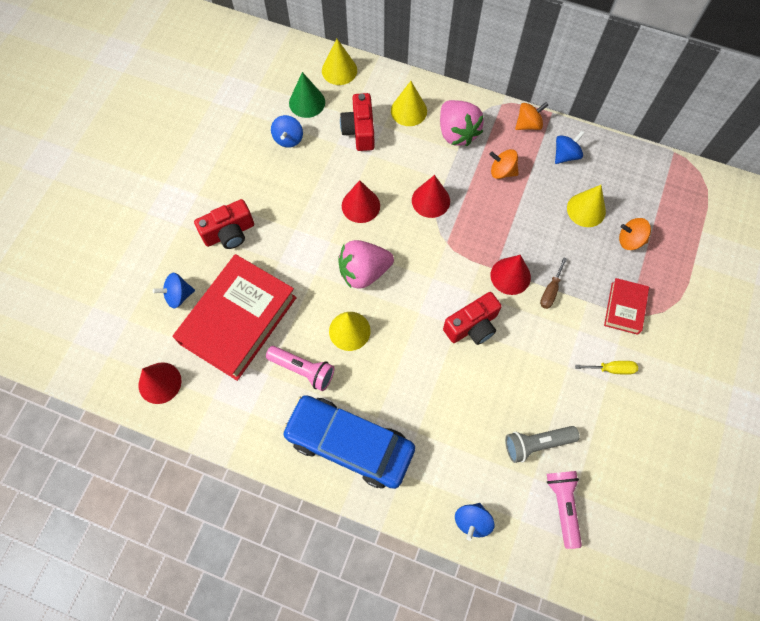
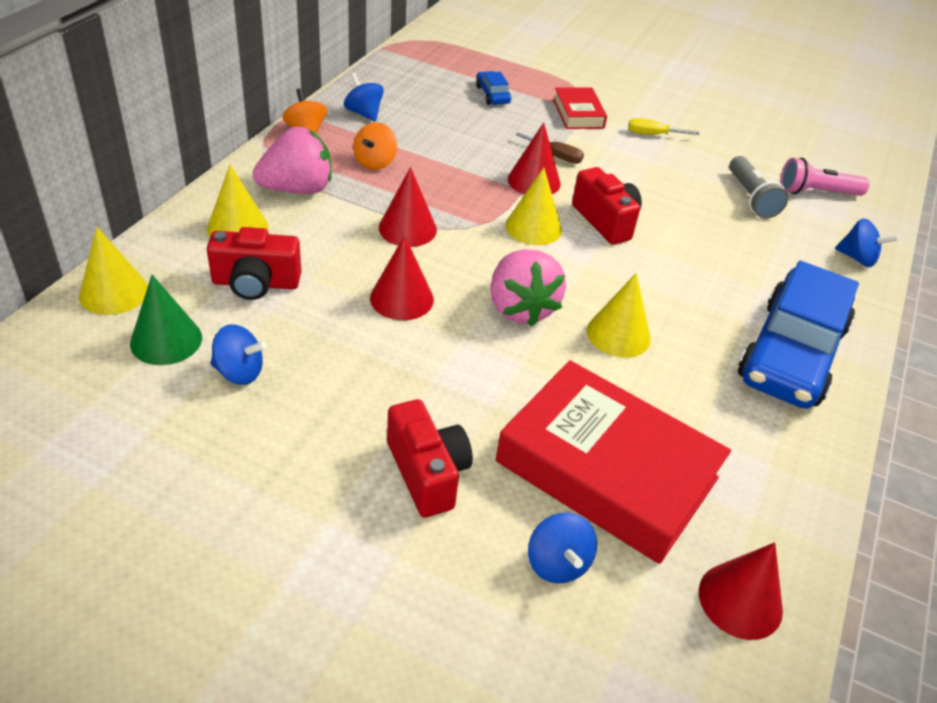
camera: 90 degrees left, 25 degrees down
(303, 370) = (687, 392): pink flashlight -> none
(586, 210) = (446, 114): yellow cone -> yellow cone (533, 227)
(612, 369) = (652, 134): yellow screwdriver -> yellow screwdriver turned 90 degrees counterclockwise
(624, 308) = (578, 114): red book -> red book turned 60 degrees clockwise
(630, 240) = (492, 95): orange spinning top -> blue car

